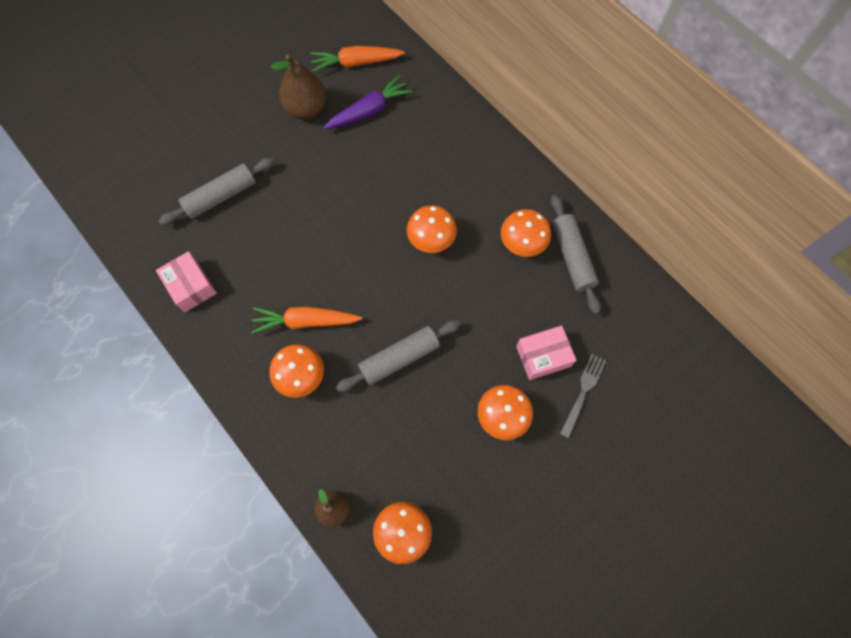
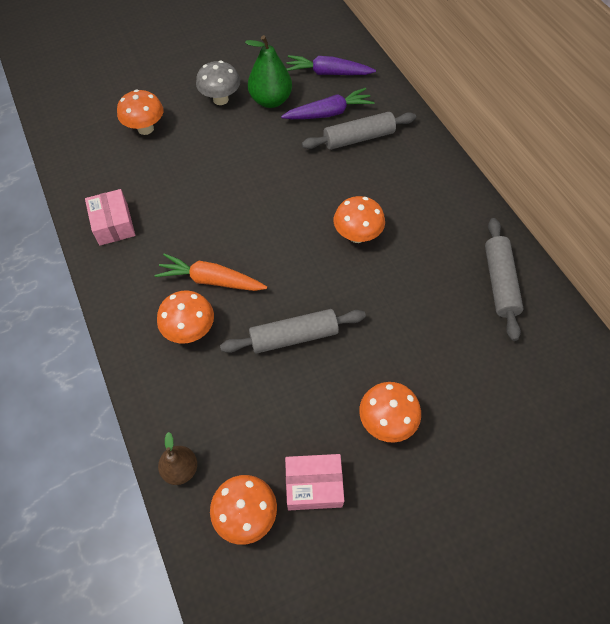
camera: 15 degrees right, 10 degrees down
(221, 196) = (168, 155): grey rolling pin -> grey rolling pin (358, 138)
(254, 119) = (220, 99): none -> grey mushroom
(306, 109) = (270, 100): brown pear -> green pear
(356, 63) = (328, 73): orange carrot -> purple carrot
(522, 244) = (449, 259): orange mushroom -> orange mushroom (145, 129)
(543, 356) = (446, 371): pink box -> pink box (313, 485)
(583, 392) = (482, 418): grey fork -> none

